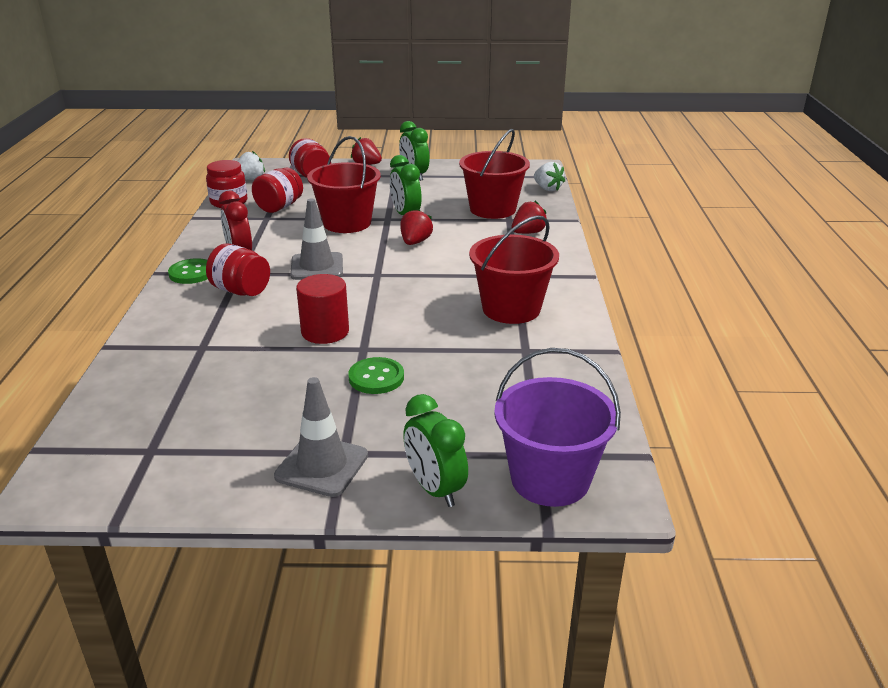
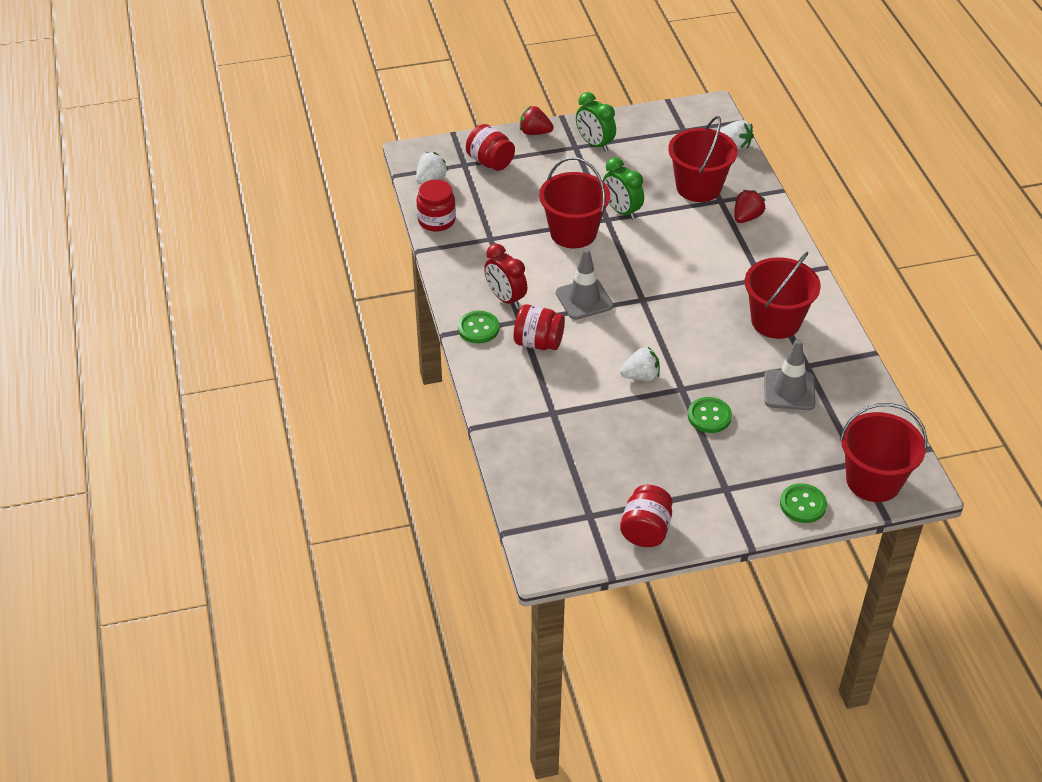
camera: 15 degrees left, 15 degrees up
(279, 207) = (492, 219): red jar -> red jar (645, 530)
(322, 466) = (717, 502): grey traffic cone -> grey traffic cone (789, 390)
(325, 332) = (640, 376): red cylinder -> white strawberry
(415, 242) = (652, 249): red strawberry -> none
(435, 489) = (802, 504): green clock -> green button
(550, 479) = (873, 481): purple bucket -> red bucket

